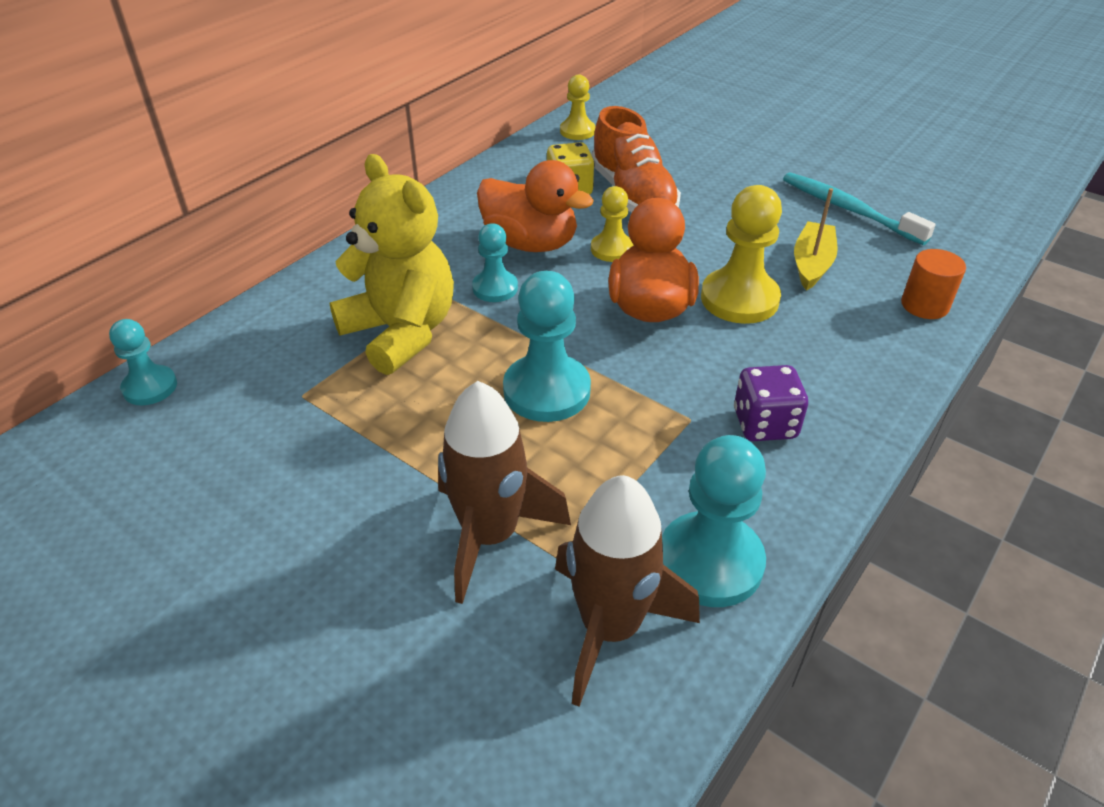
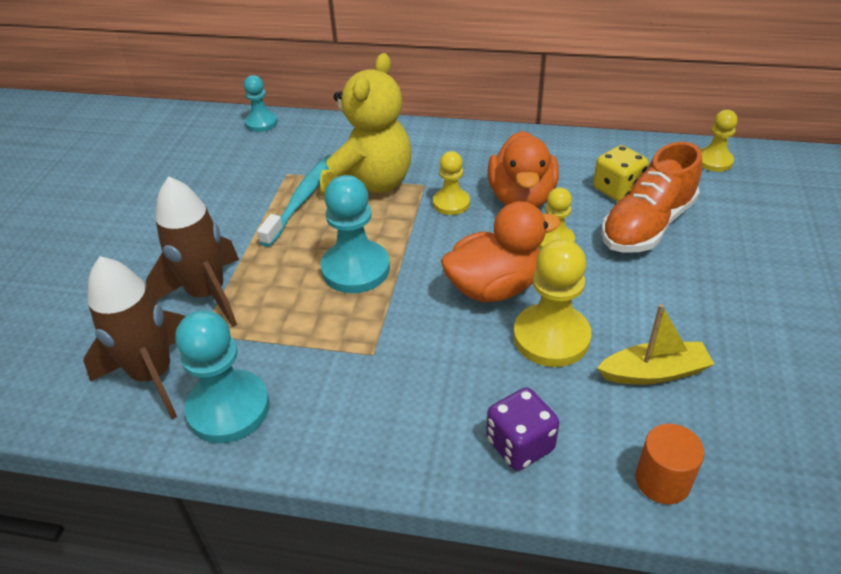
camera: 65 degrees right, 0 degrees up
(495, 288) = (451, 203): turquoise pawn -> yellow pawn
(764, 424) = (393, 399): purple dice -> purple dice (520, 445)
(848, 209) = (788, 377): turquoise toothbrush -> turquoise toothbrush (302, 199)

